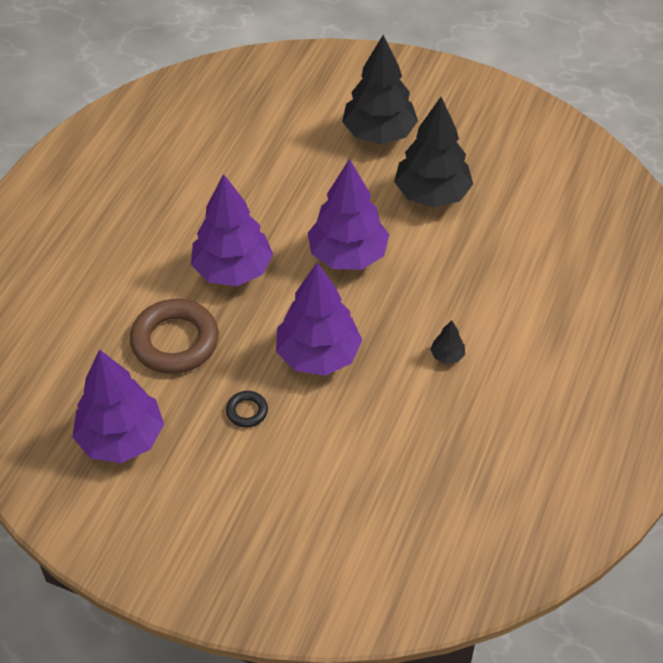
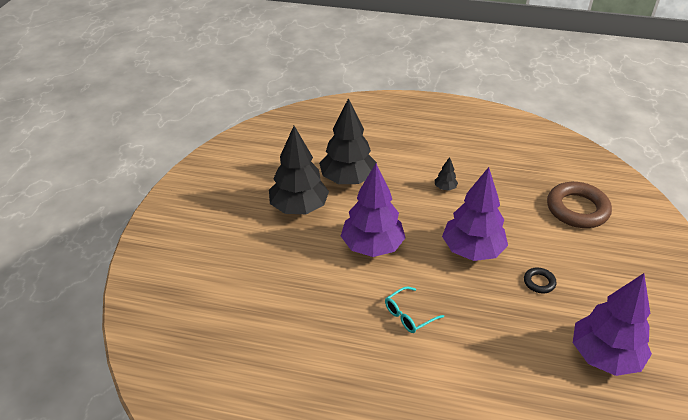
camera: 100 degrees left, 10 degrees down
(175, 341) = (496, 340): brown ring -> brown ring (577, 209)
(232, 270) = (409, 315): purple tree -> turquoise glasses
(379, 133) = (235, 244): black tree -> black tree (347, 179)

